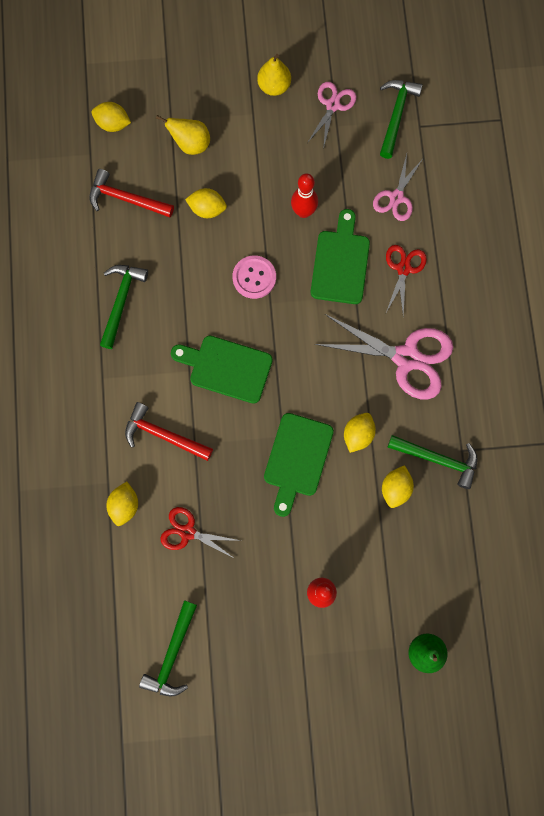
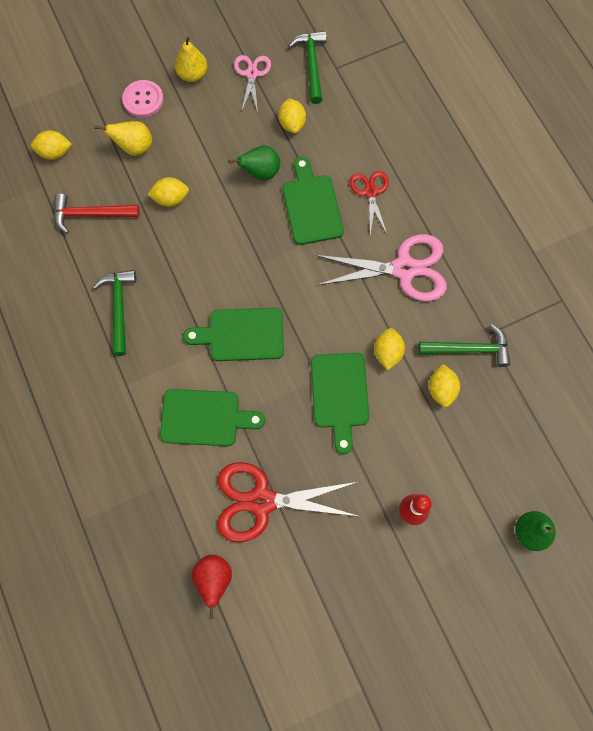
camera: 20 degrees left, 5 degrees down
(119, 587) = (214, 579): none -> red pear
(124, 505) = (191, 498): yellow lemon -> yellow lemon (292, 124)
(164, 435) = (205, 417): red hammer -> green cutting board
(172, 654) = (290, 626): green hammer -> none
(188, 532) = (261, 501): red scissors -> red scissors, size x1.78
(254, 277) = (237, 245): pink button -> pink button (143, 100)
(303, 212) = (260, 173): red bowling pin -> green pear
(396, 197) = (339, 133): pink scissors -> none

